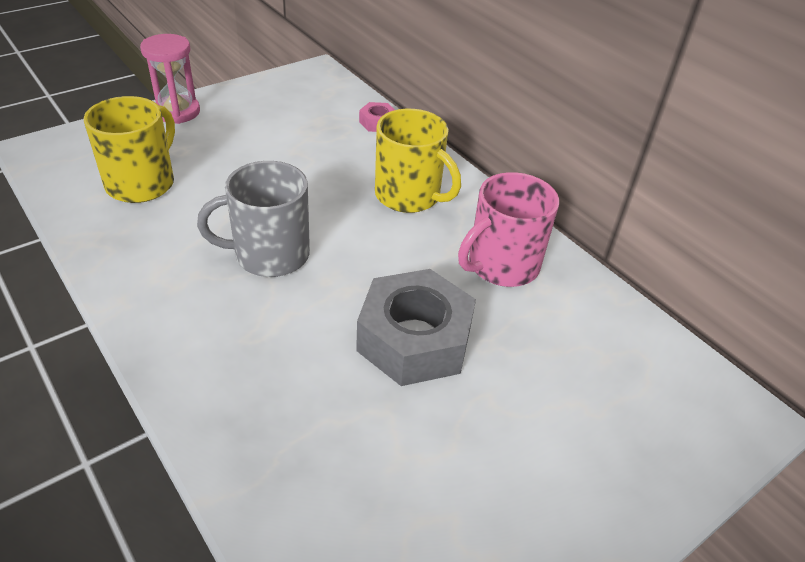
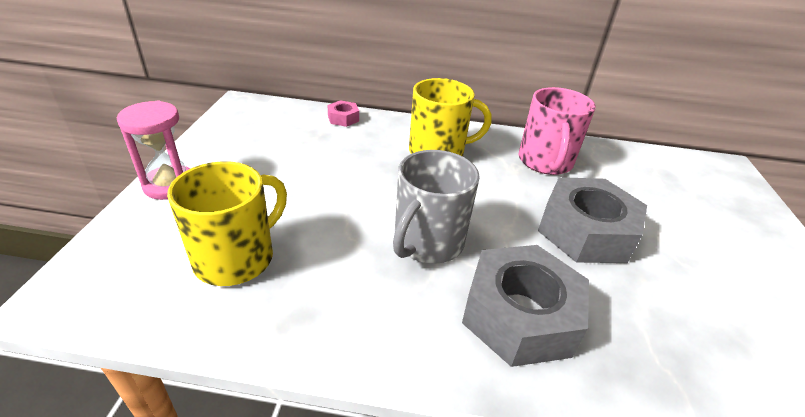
camera: 45 degrees left, 5 degrees down
(142, 183) = (236, 258): yellow mug -> yellow mug turned 60 degrees clockwise
(242, 344) = (519, 315): none -> grey nut

